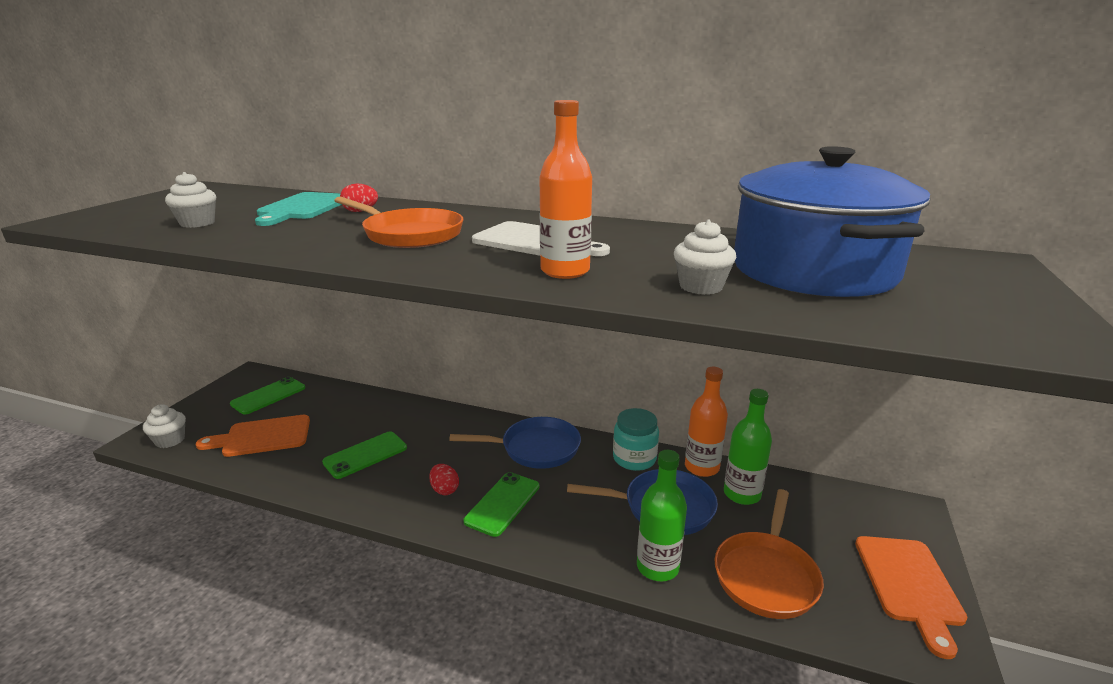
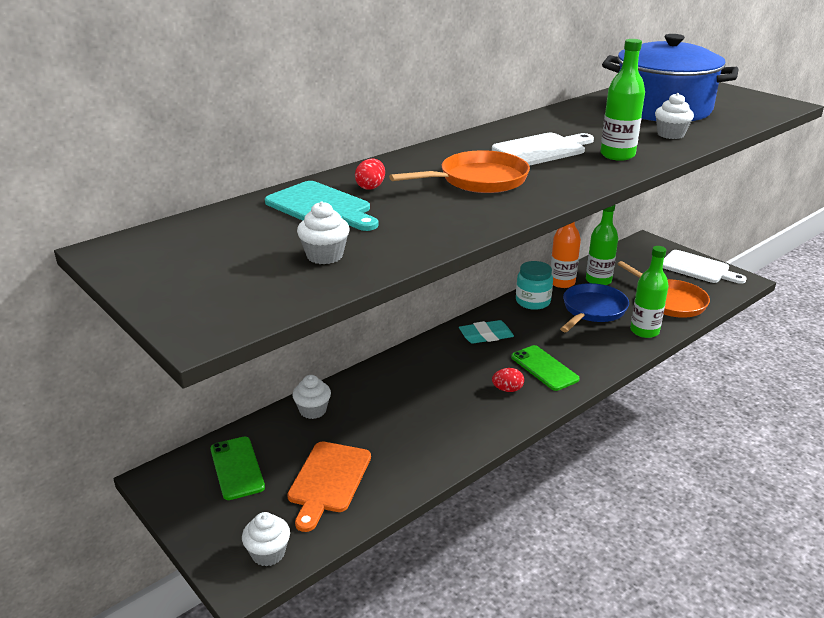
camera: 60 degrees left, 5 degrees up
(354, 401) = (313, 410): none -> white cupcake
(365, 455) = (422, 420): green phone -> none
(535, 448) = (486, 336): blue pan -> turquoise eraser
(565, 271) = (617, 155): orange bottle -> green bottle
(909, 585) = (698, 268): orange cutting board -> white cutting board

